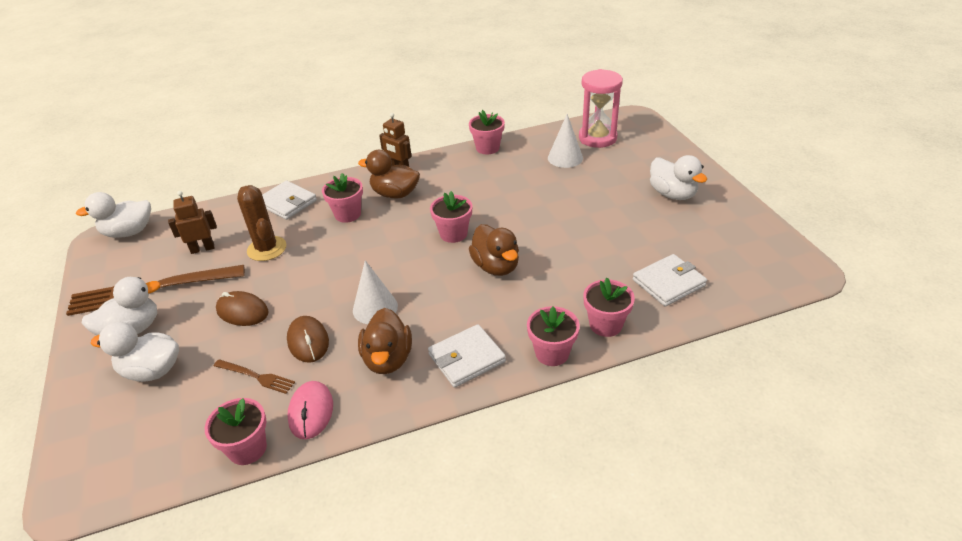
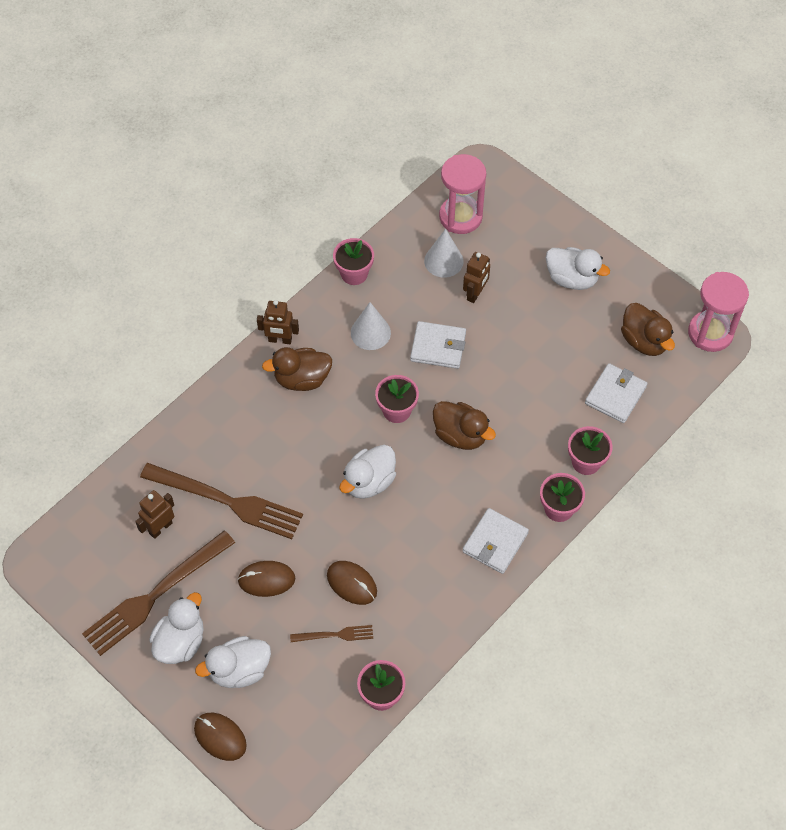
camera: 30 degrees left, 20 degrees up
(79, 419) = (220, 737): none -> brown mouse
(129, 232) = (58, 540): white duck -> white duck (369, 482)
(267, 249) = (227, 501): brown cactus -> brown fork
(287, 203) = (197, 434): white wallet -> white wallet (438, 347)
(311, 412) = (406, 644): pink mouse -> none
(347, 214) = (274, 425): pink flower pot -> none
(375, 308) = (384, 525): white cone -> white cone (370, 332)
(388, 359) = (432, 571): brown duck -> brown duck (644, 341)
(578, 182) = (475, 293): none -> brown robot
(798, 266) = (710, 333): none -> pink hourglass

